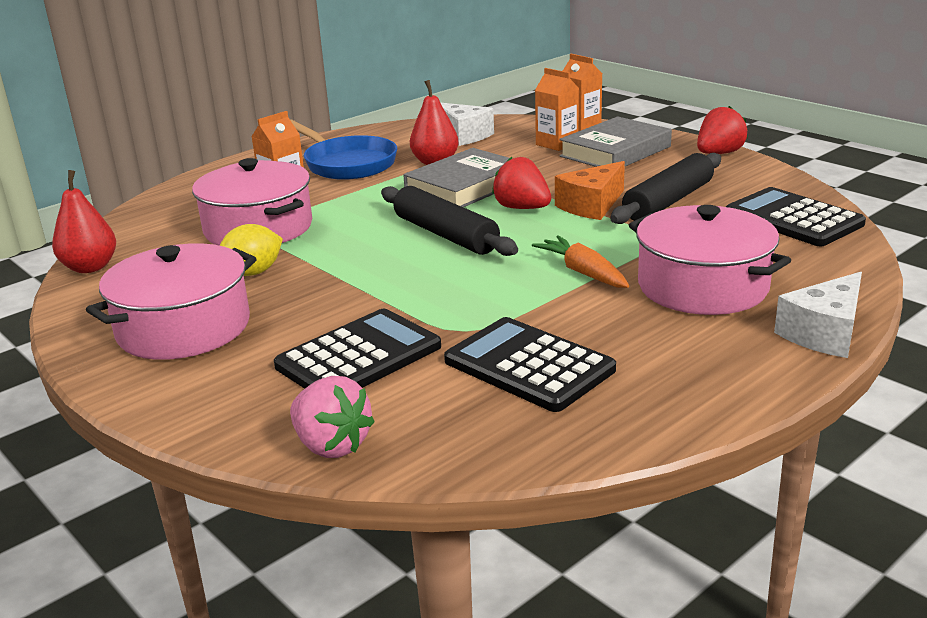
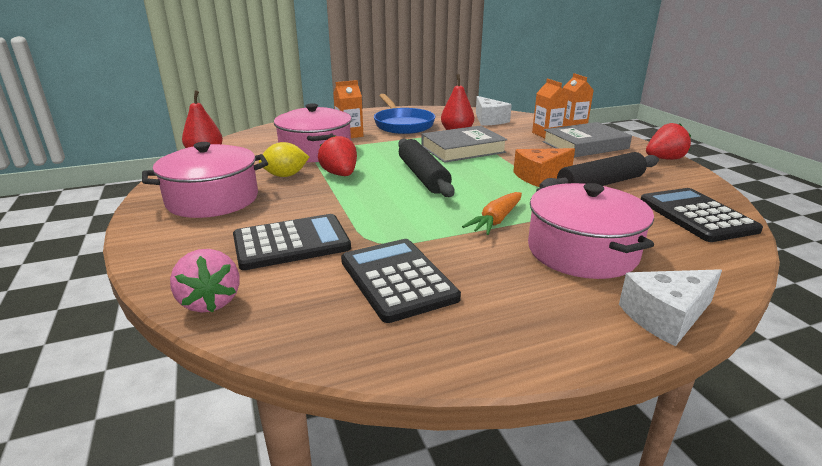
camera: 20 degrees right, 0 degrees up
(522, 208) = (489, 169): red strawberry -> red strawberry (340, 174)
(583, 272) = (496, 220): orange carrot -> orange carrot turned 135 degrees counterclockwise

